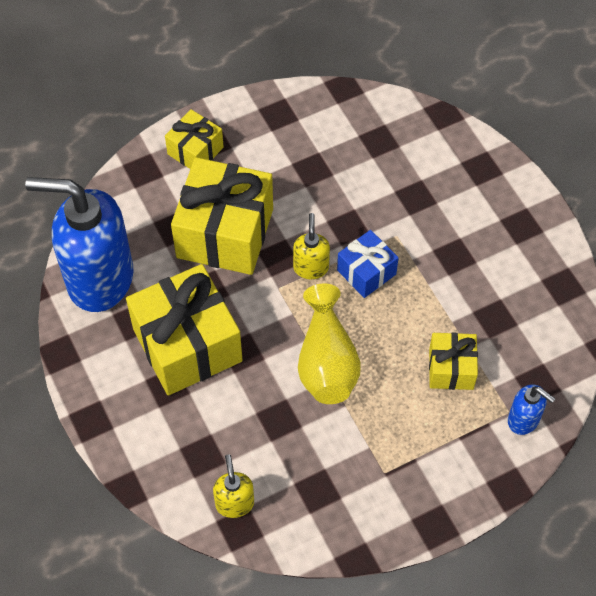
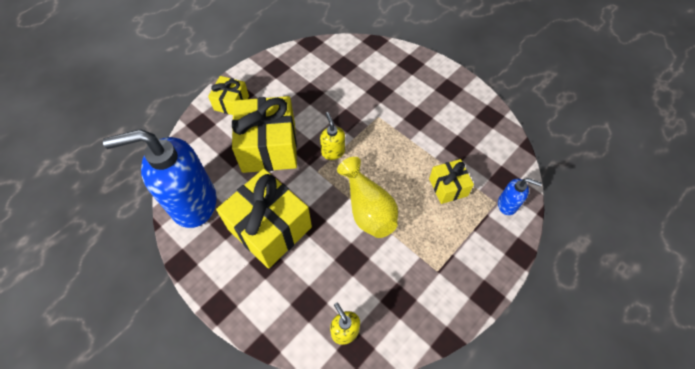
camera: 20 degrees left, 0 degrees up
(366, 272) = (369, 144): blue gift -> none

